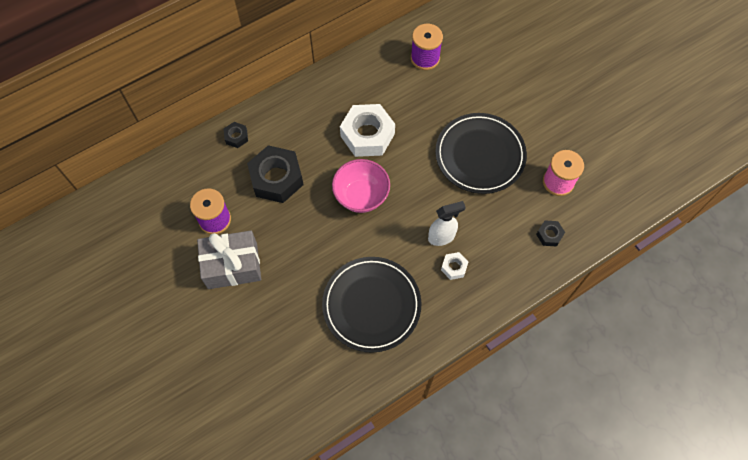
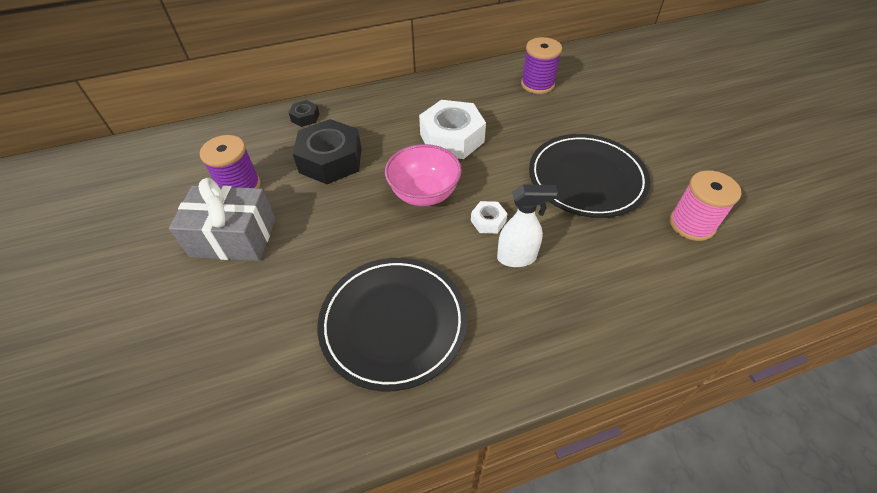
camera: 15 degrees right, 15 degrees down
(454, 267) = (526, 298): white nut -> white nut (488, 221)
(549, 235) = (675, 285): black nut -> none

